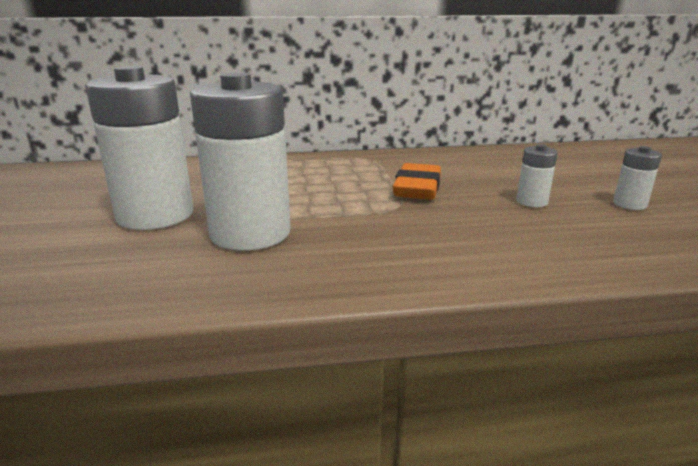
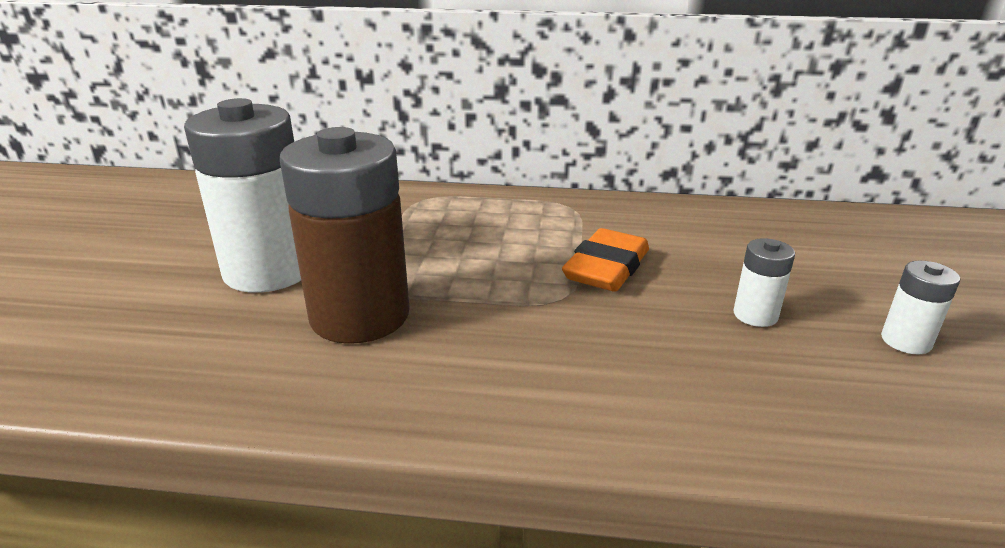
camera: 15 degrees right, 5 degrees up
(250, 233) = (360, 315): white battery -> brown battery

